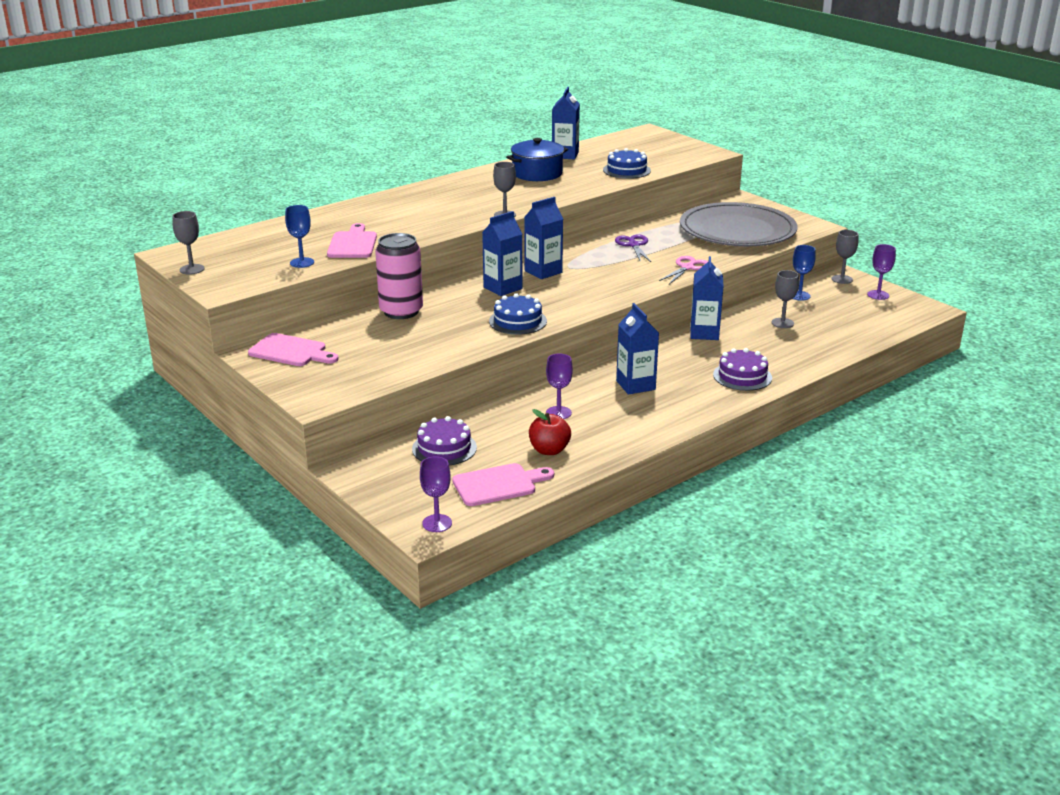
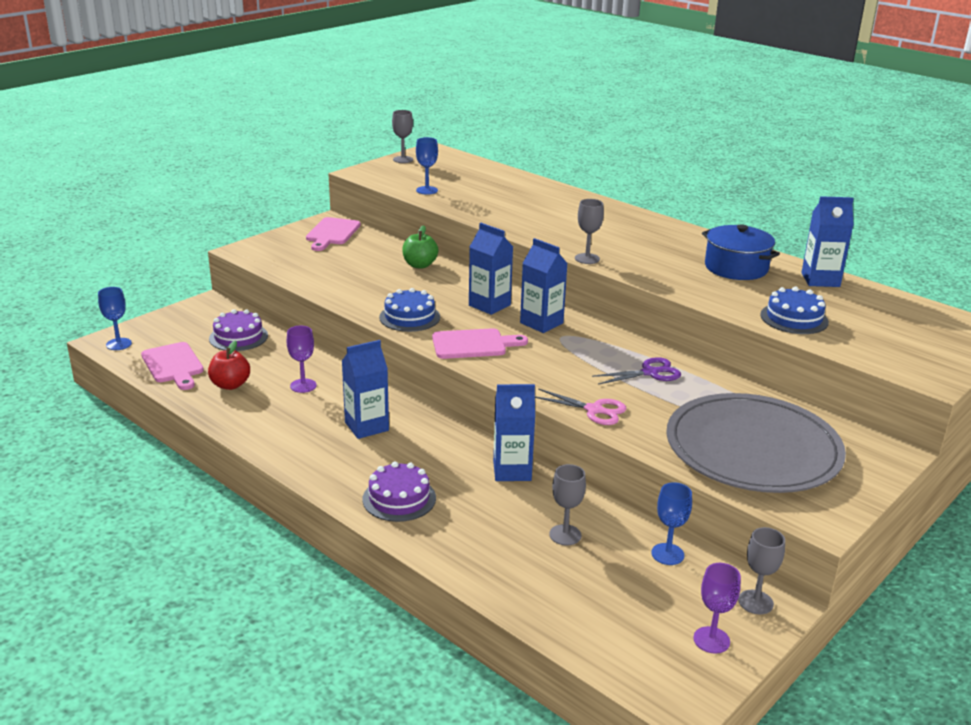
camera: 80 degrees right, 0 degrees up
(353, 244) = (476, 203): pink cutting board -> pink cutting board (473, 344)
(401, 311) = (420, 265): pink can -> green apple
(437, 523) = (118, 344): purple goblet -> blue goblet

